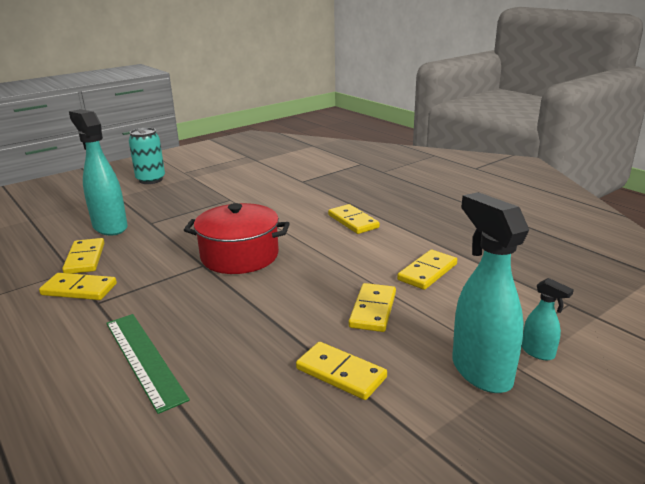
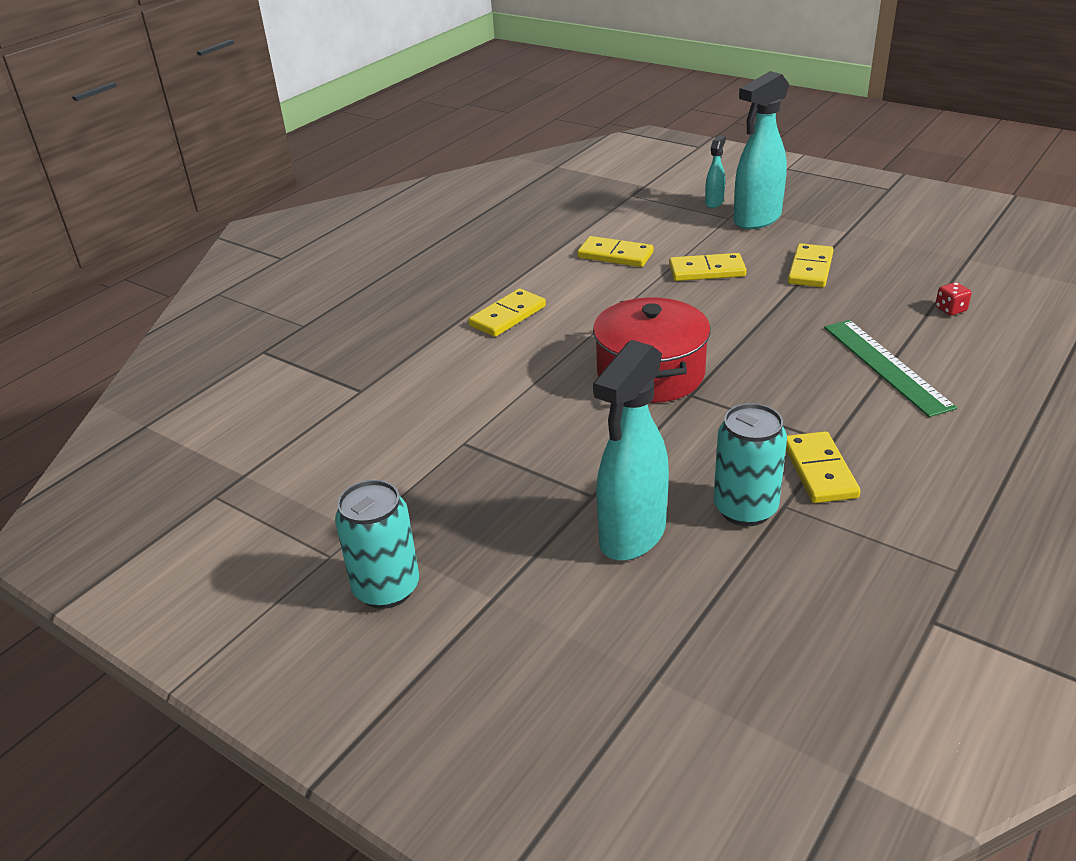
camera: 105 degrees left, 10 degrees up
(85, 258) = (745, 509): yellow domino -> turquoise can
(144, 358) = (886, 366): green ruler -> green ruler turned 60 degrees counterclockwise
(185, 447) = (950, 309): none -> red dice

